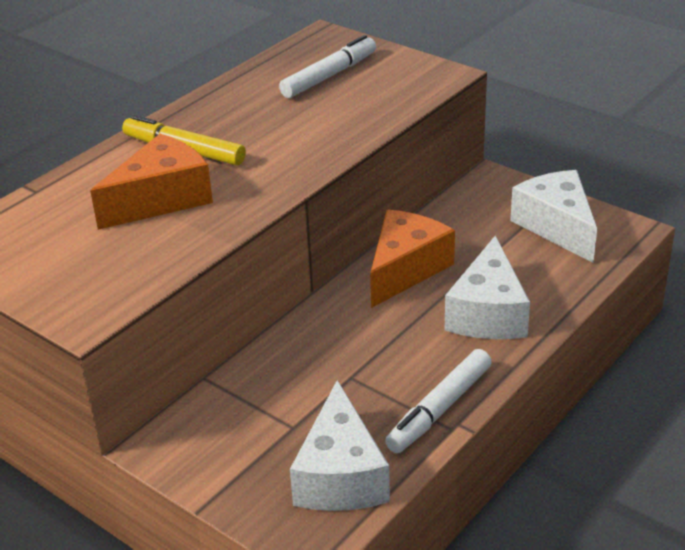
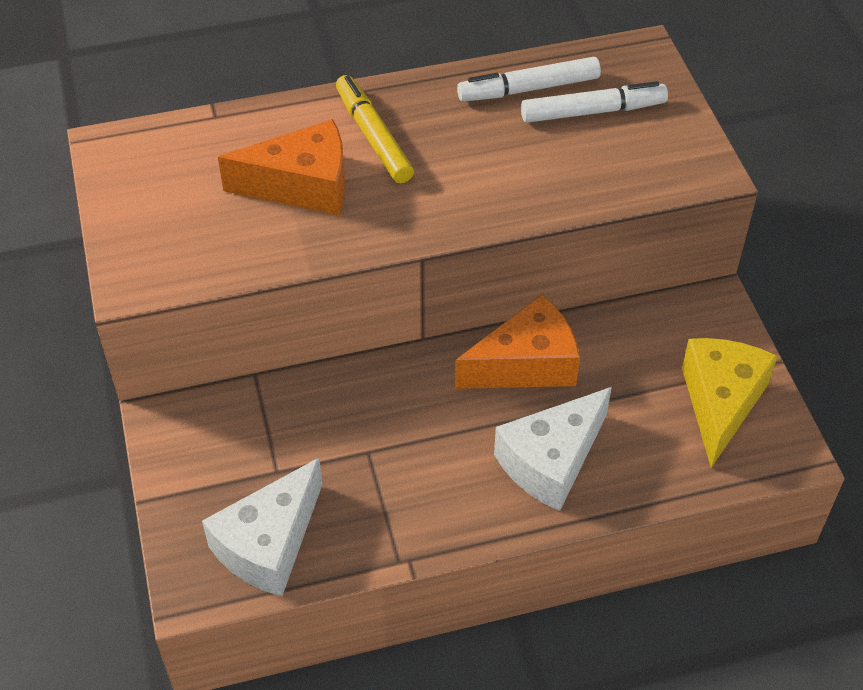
camera: 35 degrees right, 15 degrees up
(439, 409) = (408, 534): white marker -> white marker (528, 89)
(557, 226) = (720, 403): white cheese -> yellow cheese

